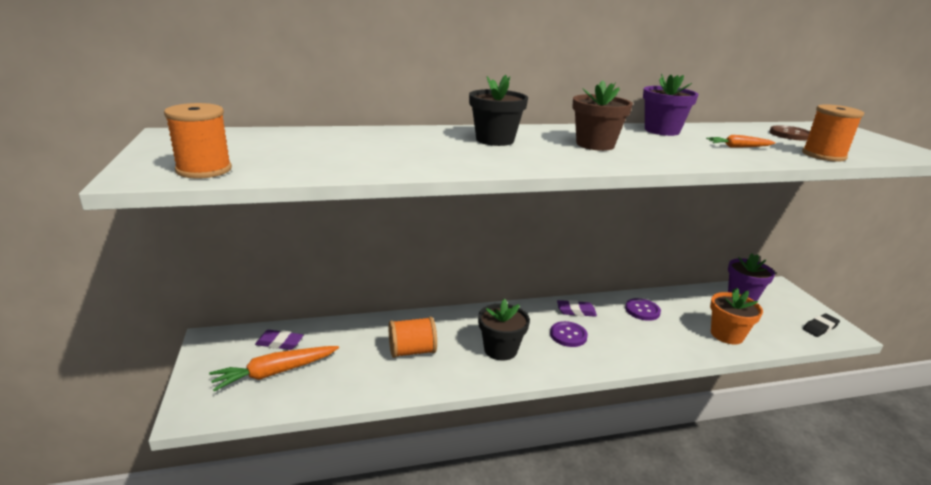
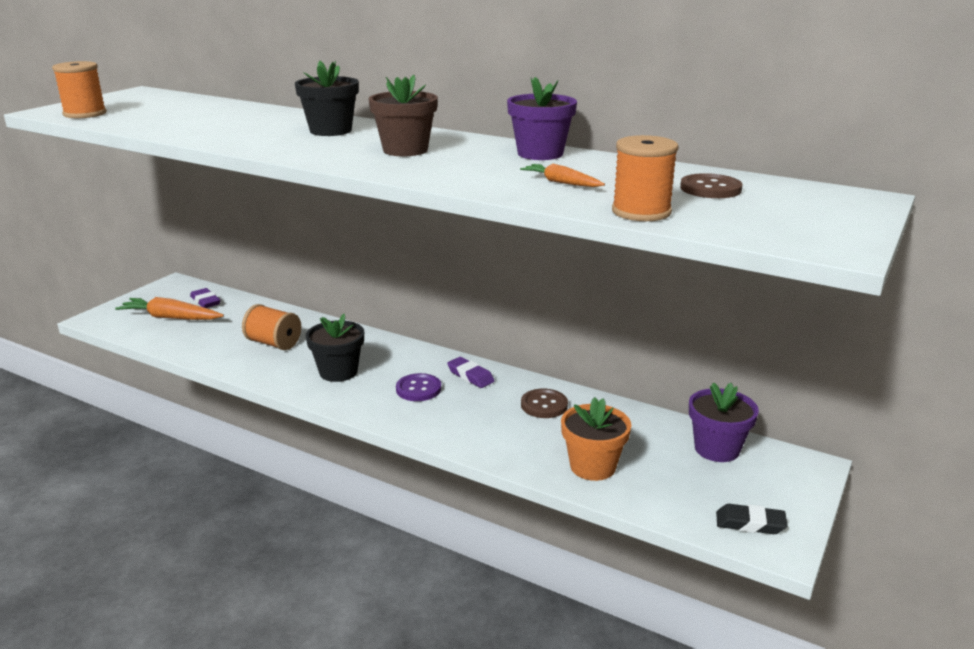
camera: 45 degrees right, 0 degrees up
(642, 310) = (544, 405): purple button -> brown button

